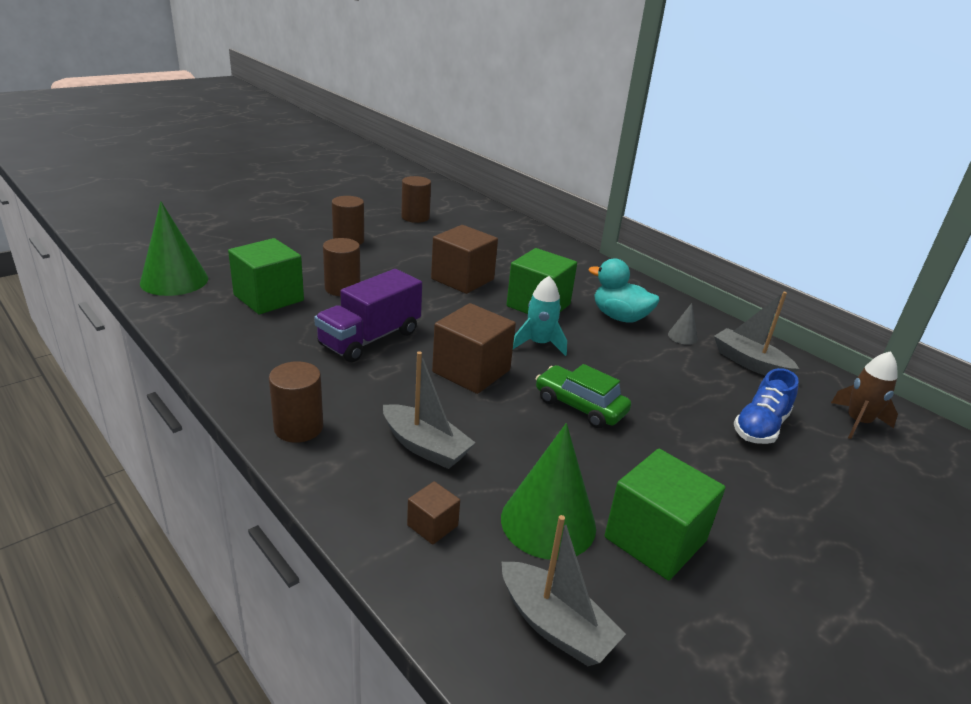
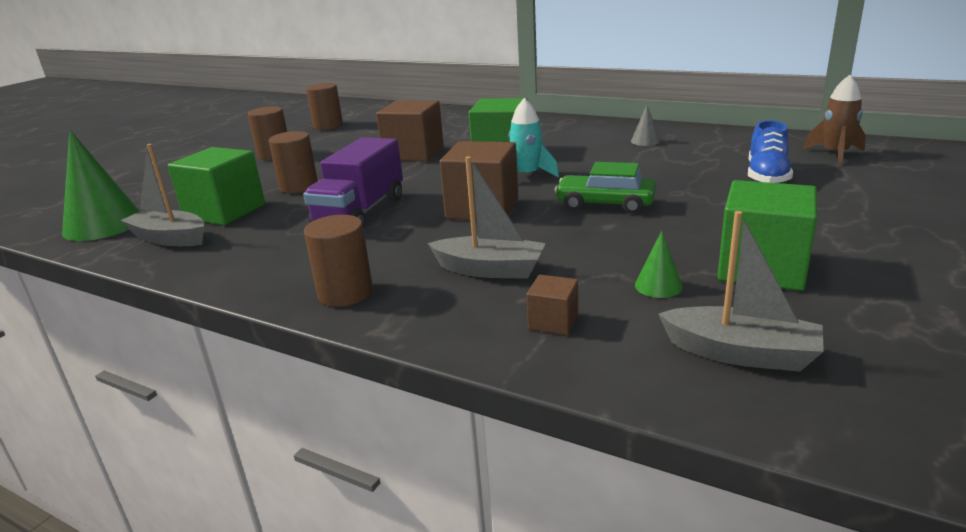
camera: 15 degrees left, 5 degrees down
(548, 522) = (658, 286): green cone -> green cone, size x0.46
(619, 317) = (580, 143): turquoise duck -> none
(749, 363) = (715, 143): grey boat -> grey boat (170, 238)

